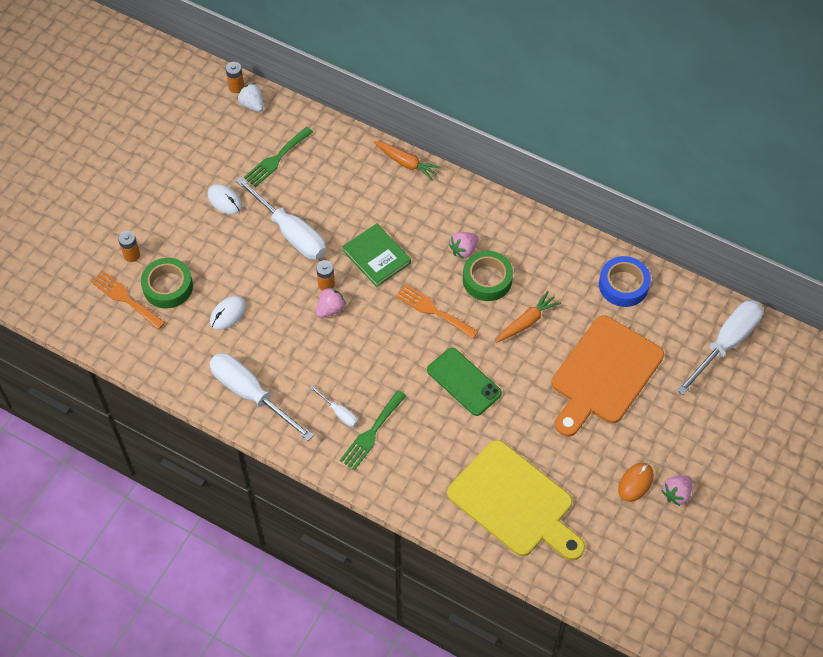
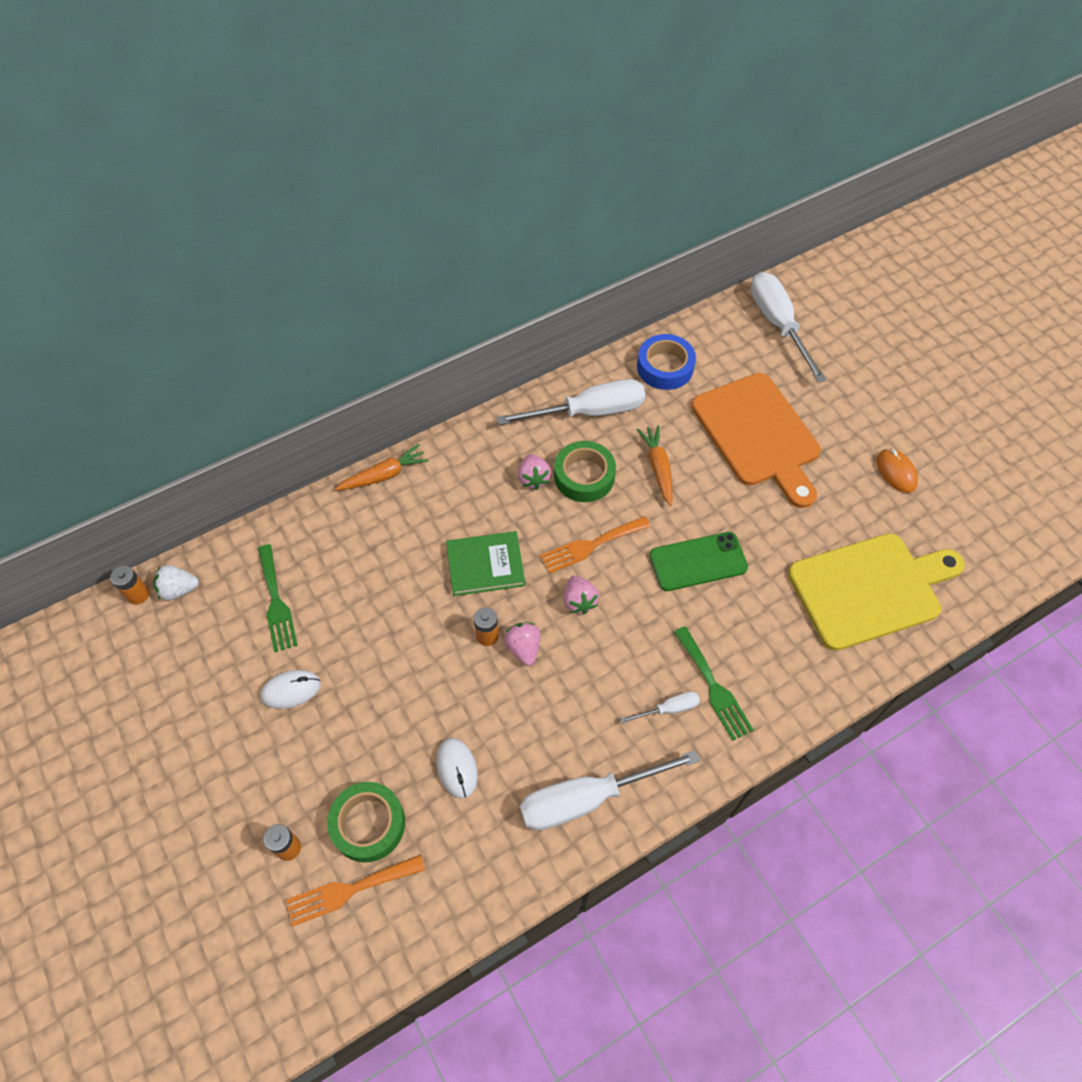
camera: 60 degrees left, 0 degrees up
(291, 233) = (390, 638): white screwdriver -> white screwdriver (589, 412)
(676, 494) = (923, 445): pink strawberry -> pink strawberry (579, 601)

